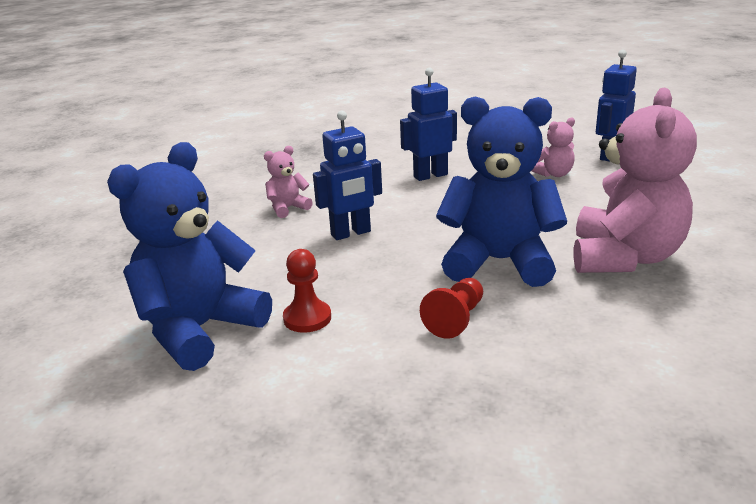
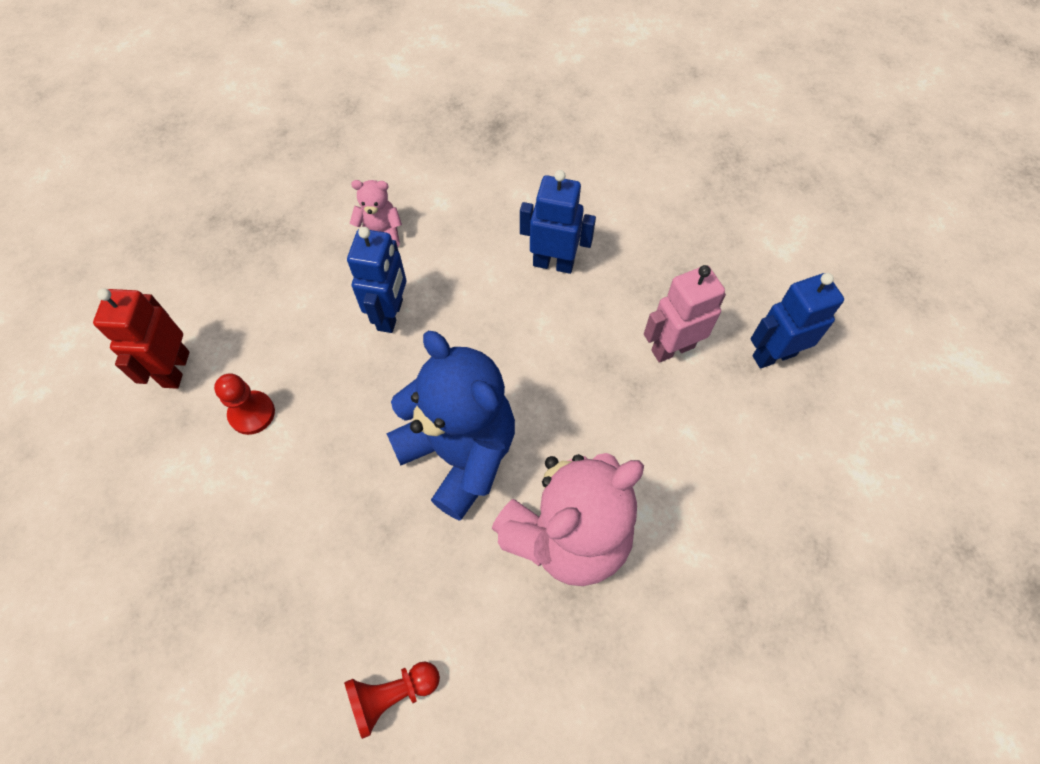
camera: 35 degrees right, 35 degrees up
(199, 330) = (175, 369): blue teddy bear -> red robot
(351, 233) = (391, 315): blue robot -> blue robot turned 90 degrees counterclockwise
(456, 319) = (346, 503): red pawn -> red pawn (392, 695)
(554, 174) = (672, 348): pink teddy bear -> pink robot

